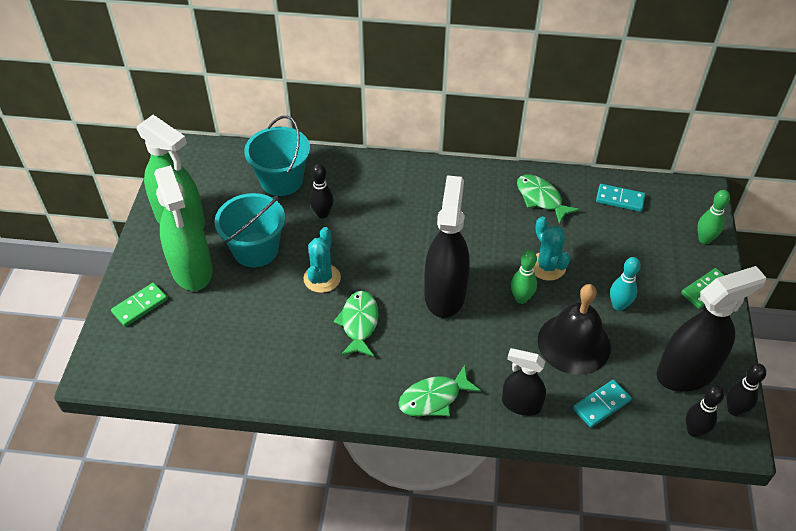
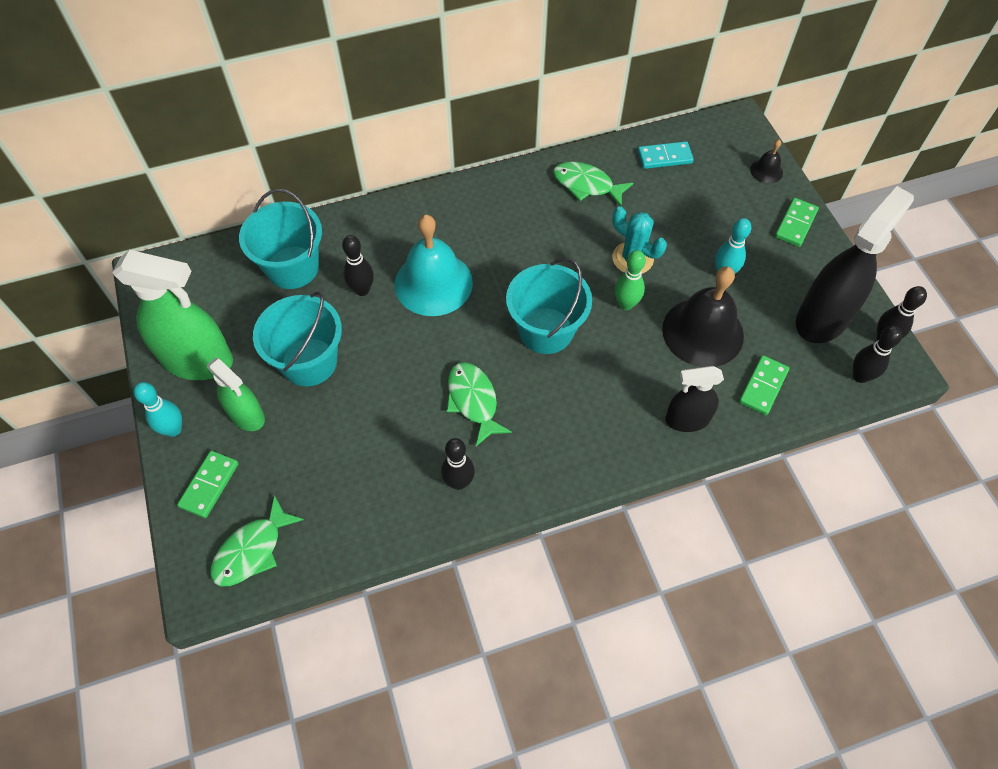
camera: 25 degrees left, 10 degrees up
(138, 259) = (173, 429): none -> turquoise bowling pin
(192, 269) = (247, 415): green spray bottle -> green spray bottle, size x0.58
(314, 376) = (459, 482): none -> black bowling pin
(322, 278) = (404, 366): turquoise cactus -> none
(378, 228) = (433, 283): none -> turquoise bell
(434, 398) = (597, 451): green fish -> green fish (252, 550)
(445, 294) = (546, 330): black spray bottle -> turquoise bucket
(601, 405) = (763, 386): turquoise domino -> green domino
(704, 239) = (766, 171): green bowling pin -> black bell

